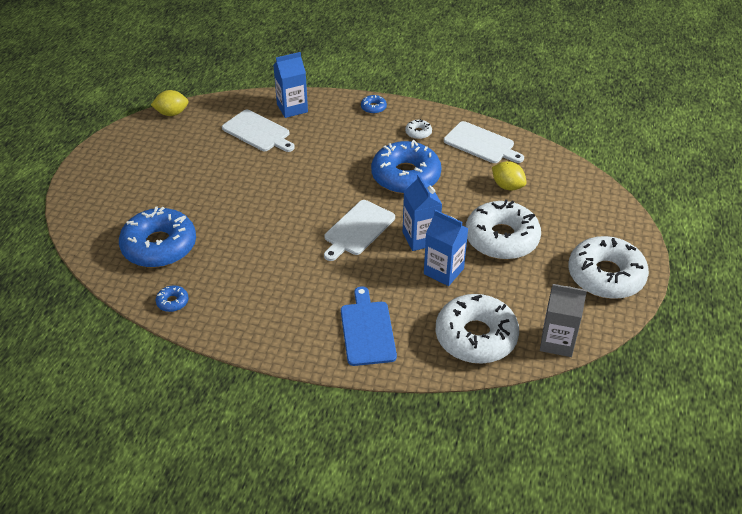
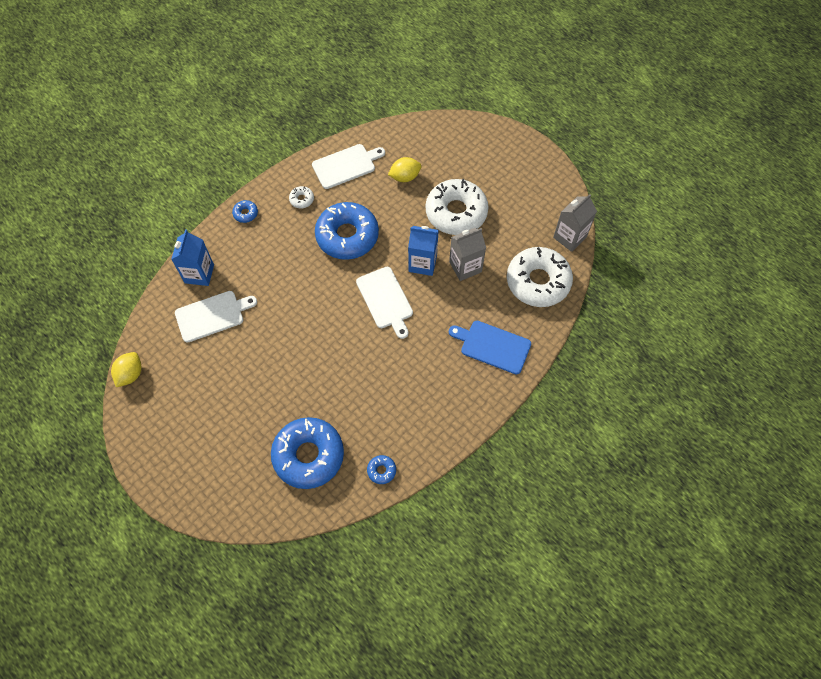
camera: 60 degrees left, 20 degrees up
(443, 271) = (465, 267): blue carton -> grey carton
(606, 276) = (529, 173): white donut -> none

